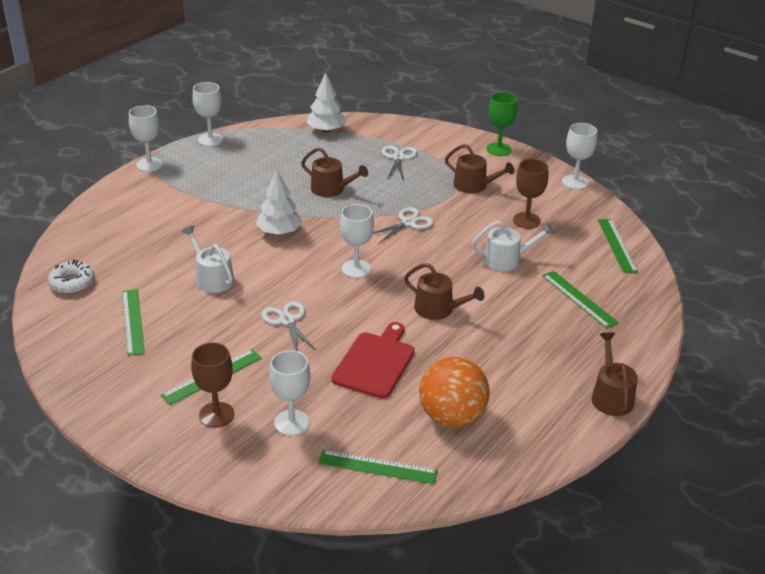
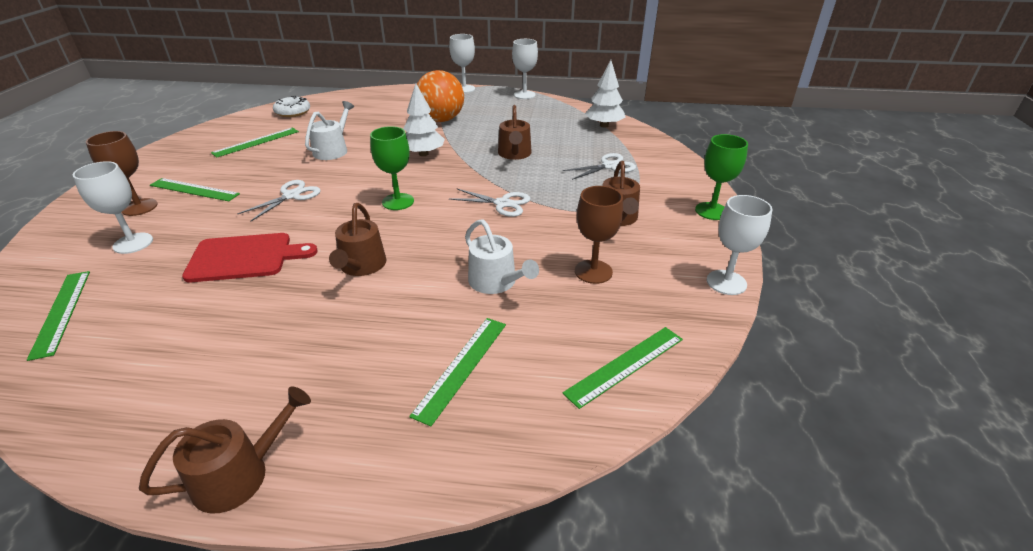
camera: 60 degrees right, 0 degrees up
(356, 269) = (398, 202): white goblet -> green goblet
(452, 416) = (159, 335): orange ball -> orange ball (441, 120)

